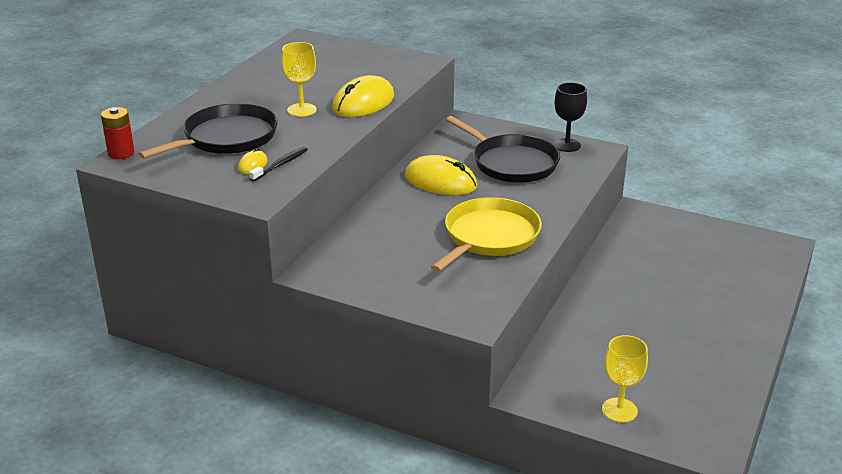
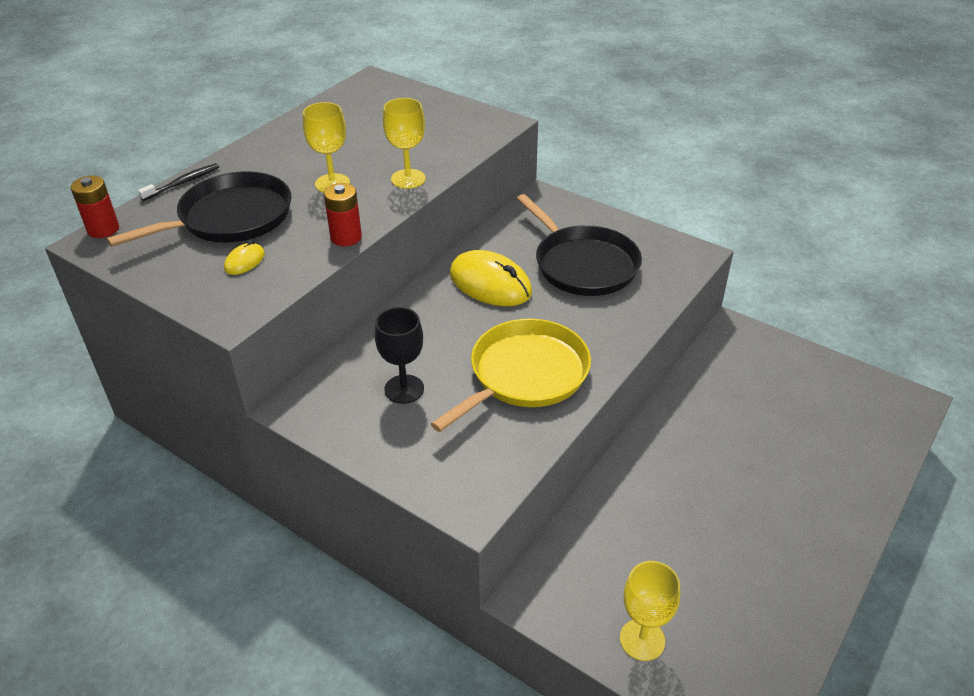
camera: 10 degrees right, 10 degrees up
(280, 165) = (277, 264): black toothbrush -> black toothbrush (183, 183)
(329, 143) = (346, 237): none -> red battery
(363, 103) = (408, 179): yellow mouse -> yellow goblet
(567, 145) = (657, 244): black goblet -> black goblet (404, 389)

